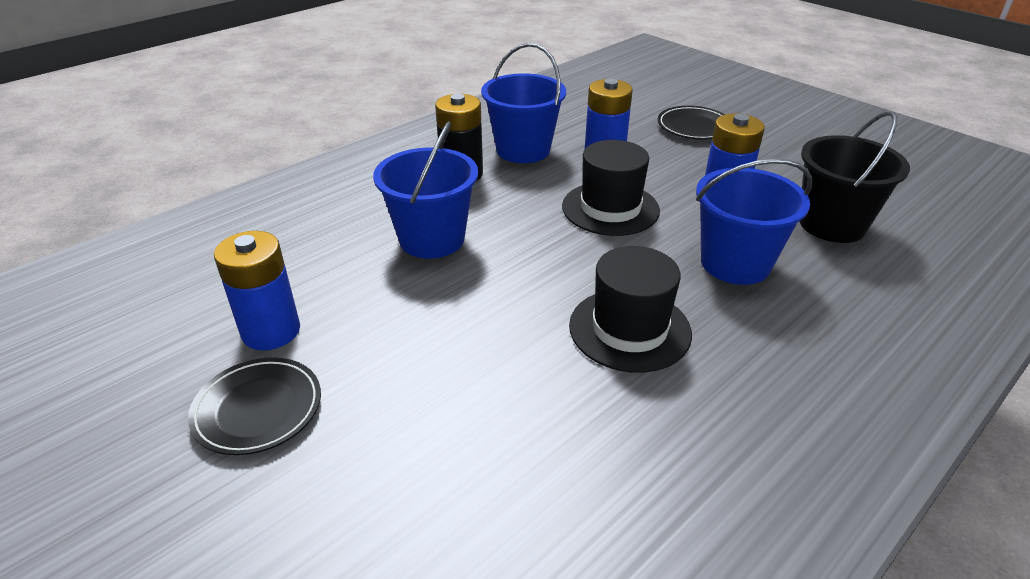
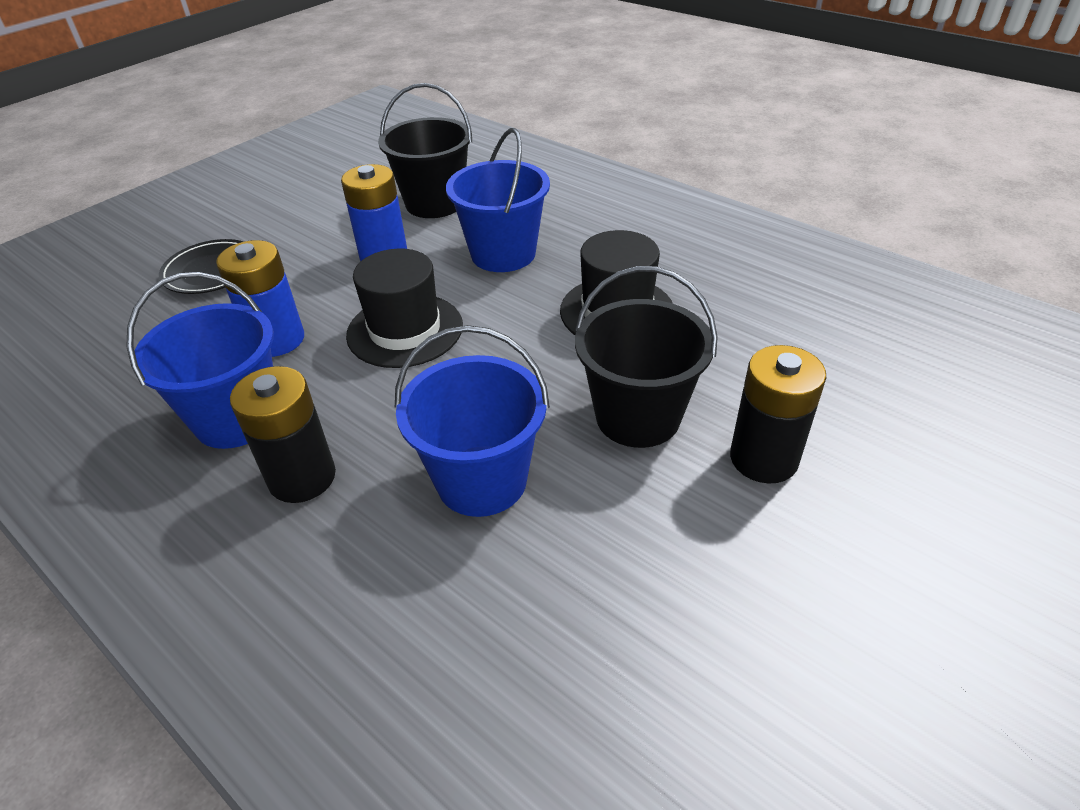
camera: 95 degrees left, 5 degrees up
(258, 409) = (846, 572): black plate -> none
(271, 331) = (718, 609): blue battery -> none
(394, 390) = (763, 458): none -> black battery
(472, 321) = (637, 416): none -> black bucket

